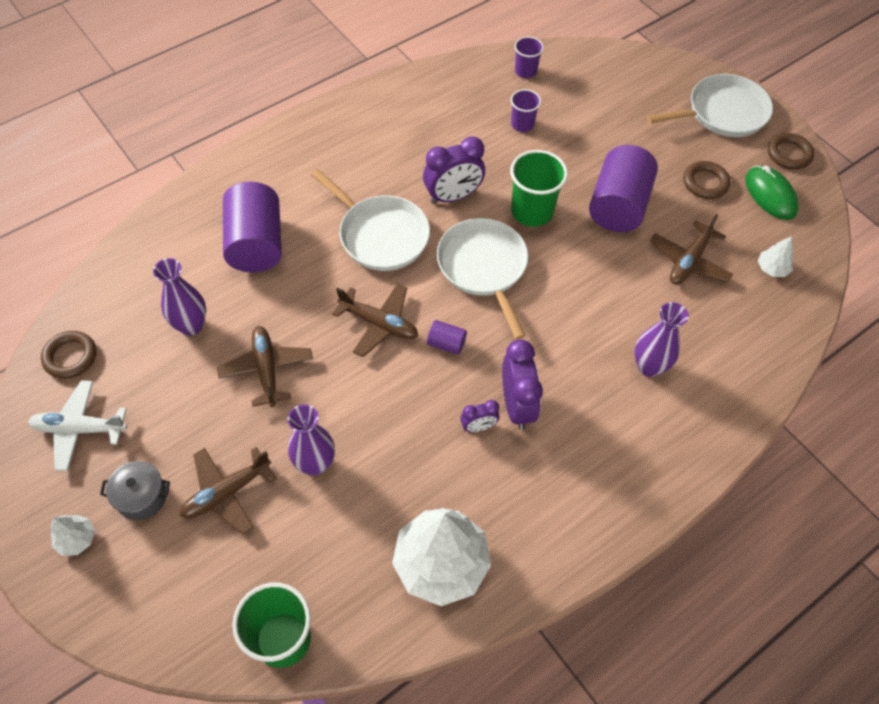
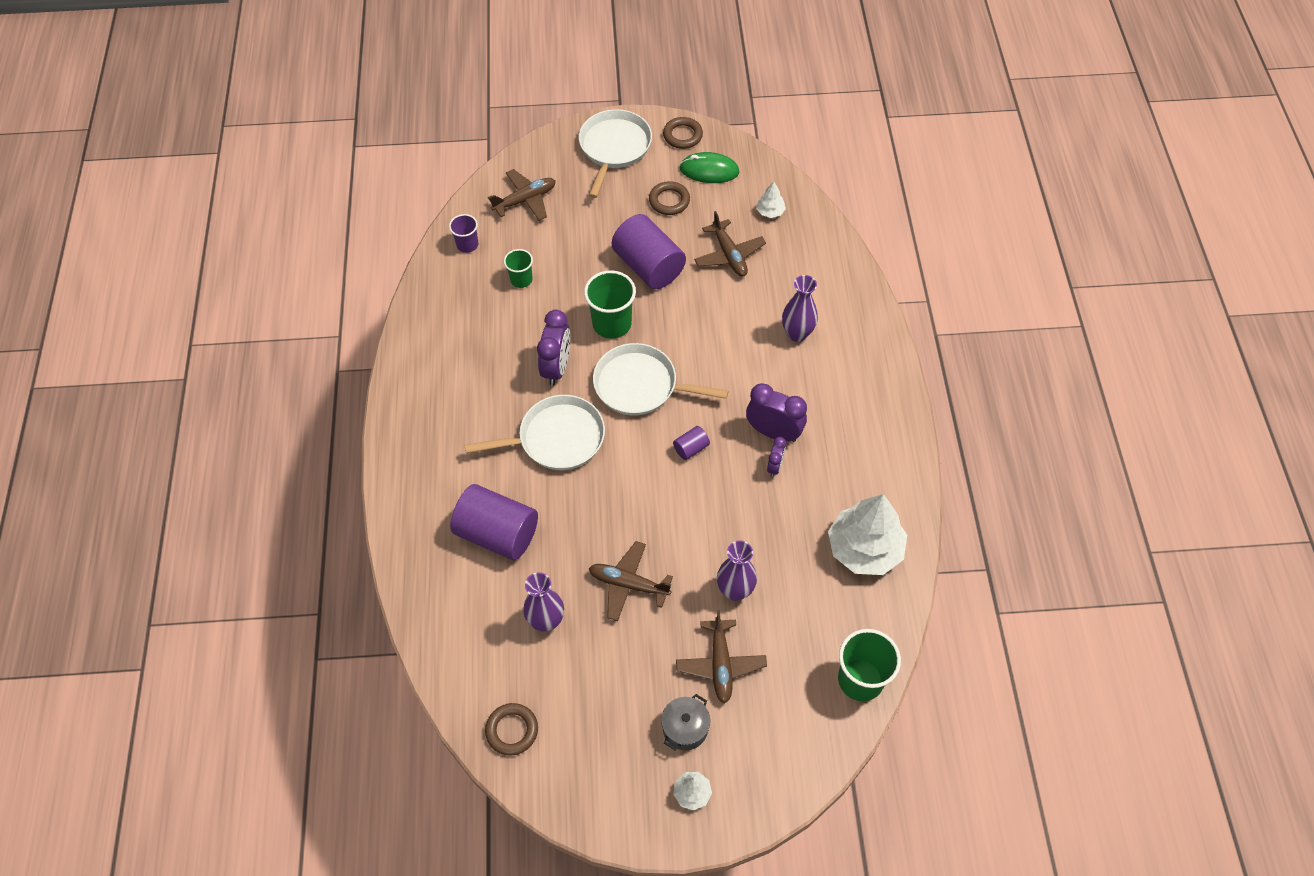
camera: 55 degrees left, 0 degrees up
(80, 429) = (590, 751): white plane -> none
(379, 323) = (641, 484): brown plane -> brown plane (525, 200)
(522, 124) = (521, 279): purple cup -> green cup

